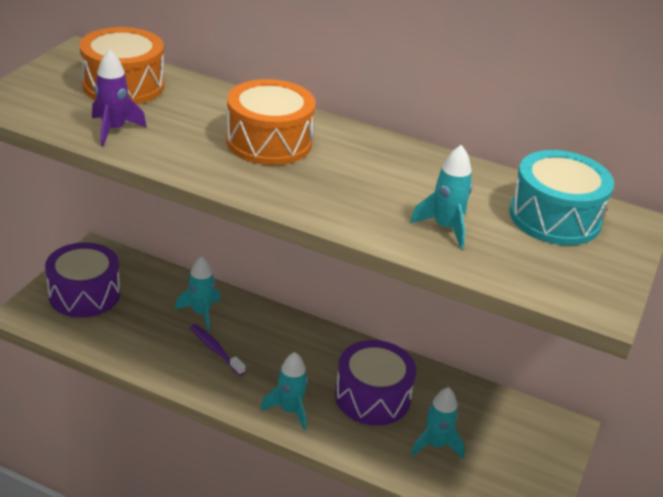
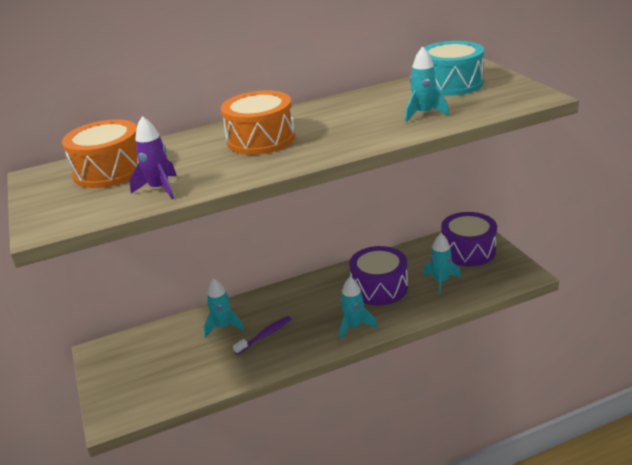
camera: 40 degrees left, 5 degrees down
(84, 294) = (132, 376): purple drum -> purple drum (468, 251)
(215, 350) = (265, 335): purple toothbrush -> purple toothbrush turned 135 degrees clockwise

